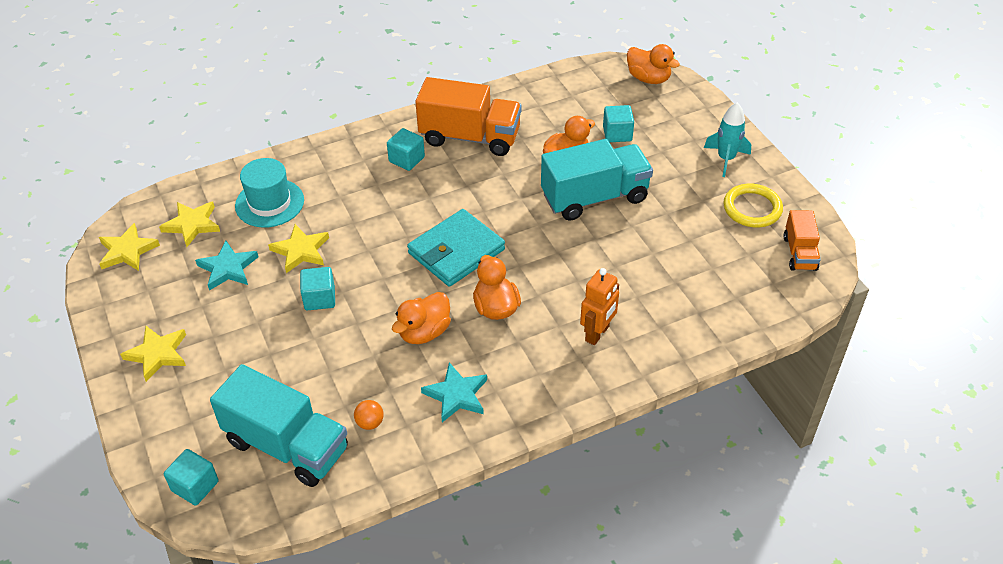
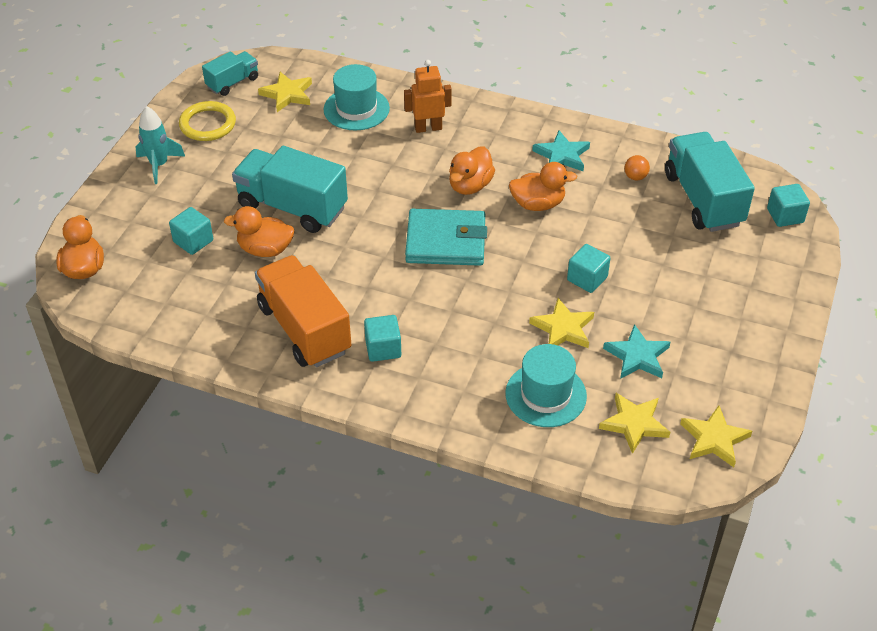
camera: 135 degrees left, 0 degrees up
(157, 354) = (750, 322): yellow star -> yellow star (287, 94)
(676, 306) = (356, 109): none -> turquoise hat
(799, 253) = (232, 83): orange truck -> turquoise truck

